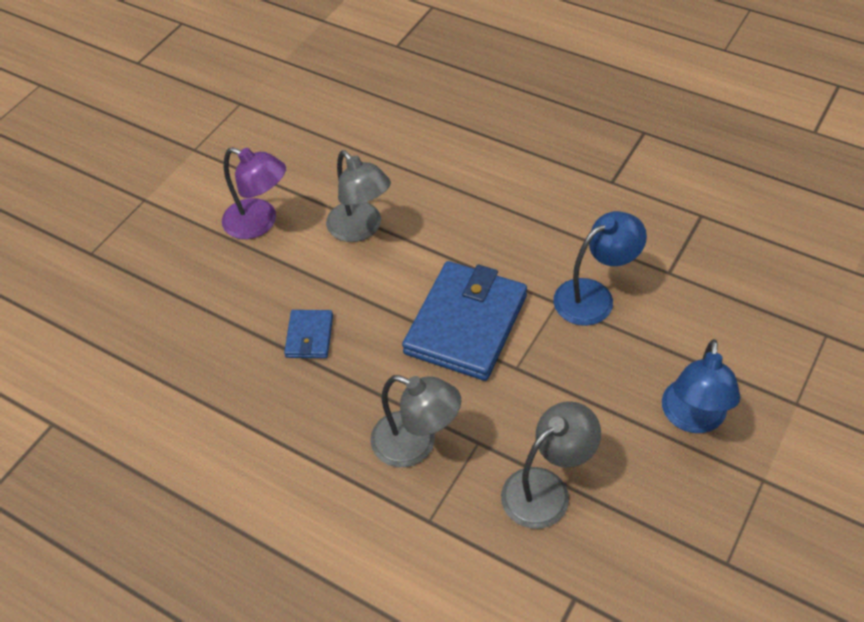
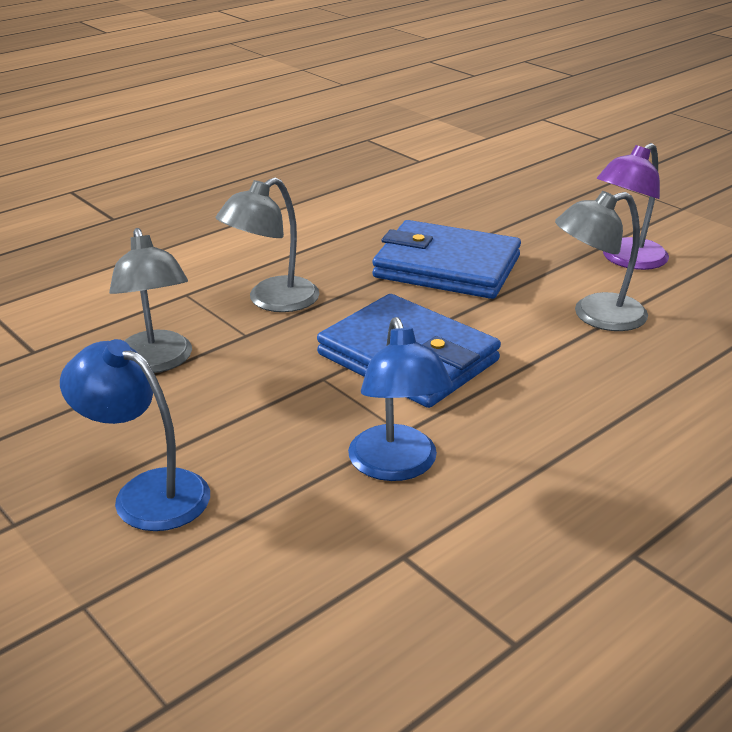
camera: 105 degrees right, 20 degrees down
(309, 336) = (446, 267): blue wallet -> blue wallet, size x2.12

